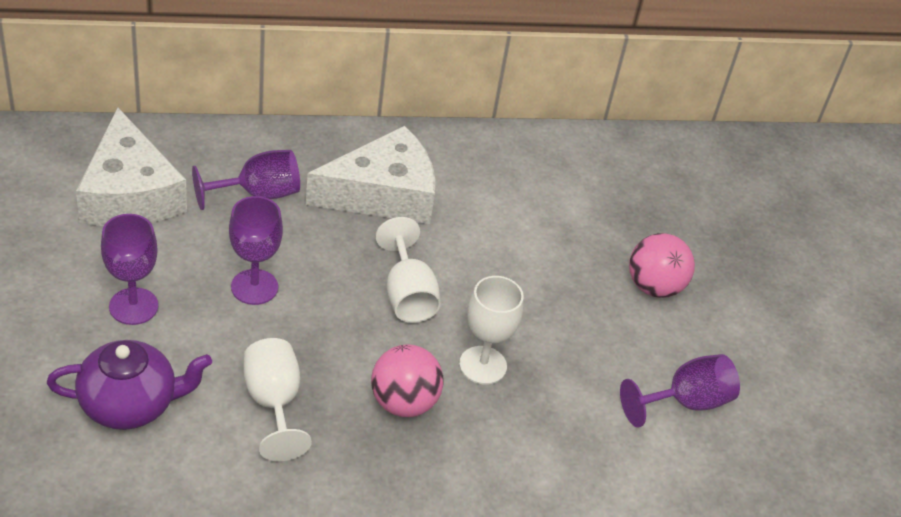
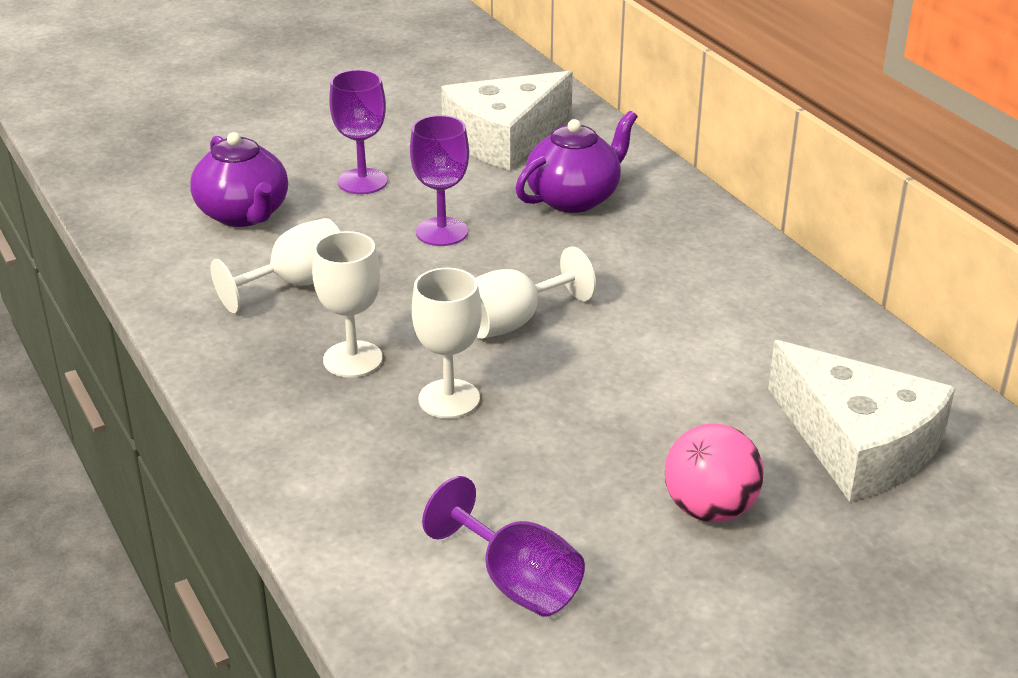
camera: 75 degrees right, 10 degrees down
(258, 194) = (574, 198): purple goblet -> purple teapot
(383, 194) = (656, 267): white cheese -> white cheese (857, 444)
(403, 402) = (353, 359): pink ball -> white goblet

